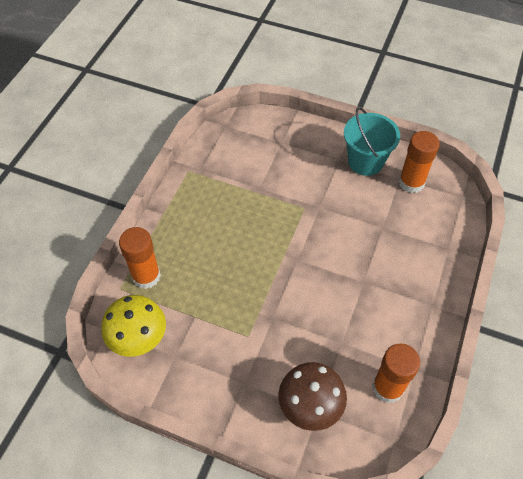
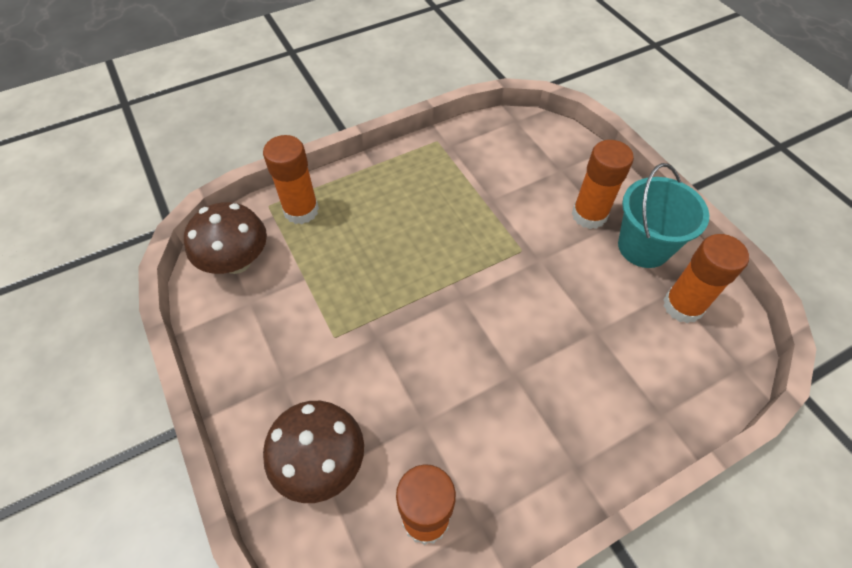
camera: 40 degrees right, 0 degrees up
(138, 338) = (237, 261): yellow mushroom -> brown mushroom
(321, 161) = (589, 215): none -> orange glue stick

